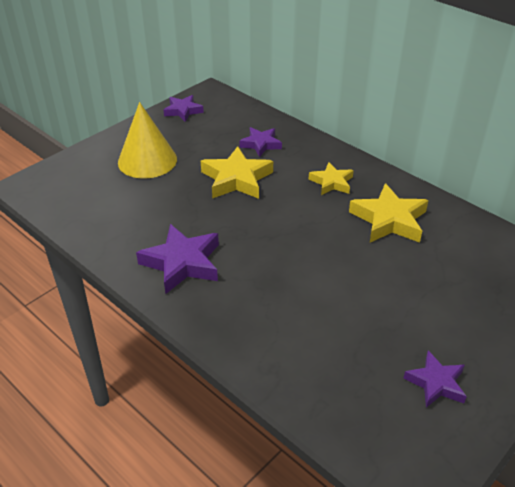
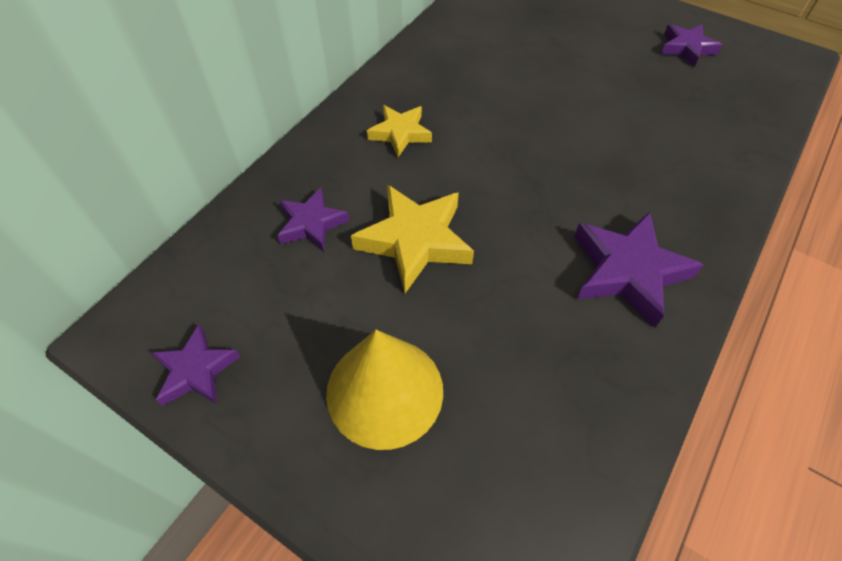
camera: 100 degrees left, 15 degrees up
(389, 220) = (465, 80): yellow star -> none

